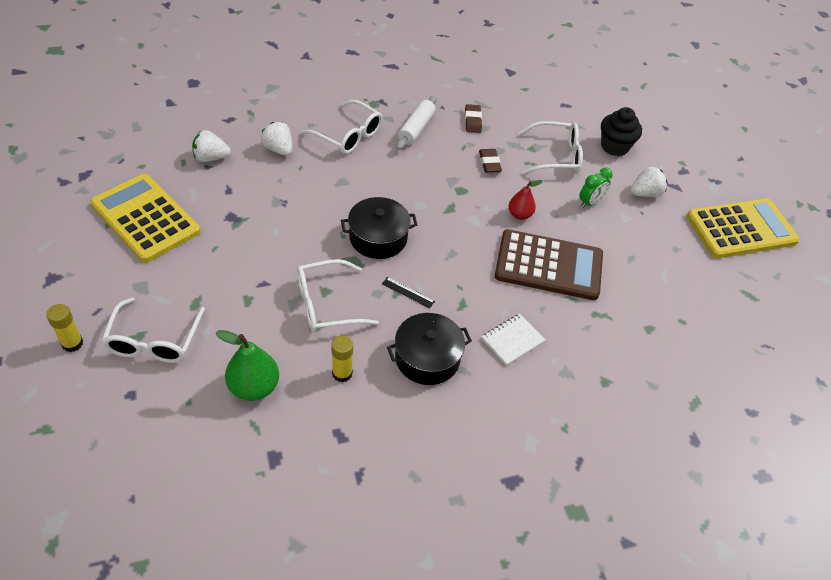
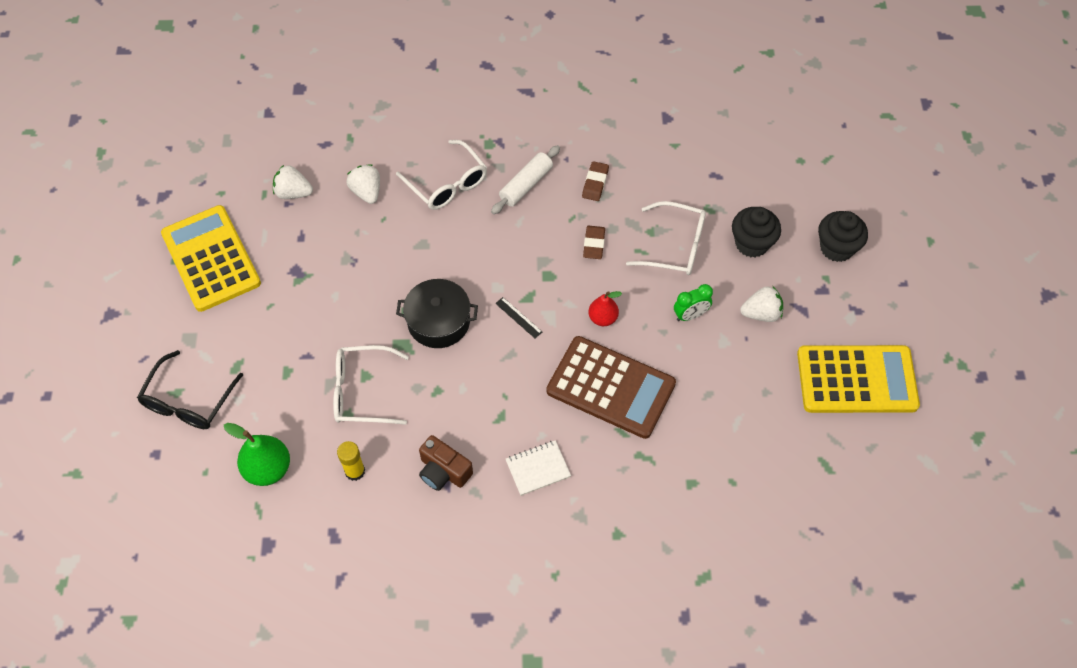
camera: 20 degrees right, 10 degrees up
(72, 343) = (115, 390): yellow glue stick -> none
(154, 341) = (188, 401): white glasses -> black glasses
(408, 292) = (448, 393): black ruler -> black ruler (518, 317)
(427, 358) = (443, 471): black pot -> brown camera
(679, 141) = (836, 248): none -> black cupcake

